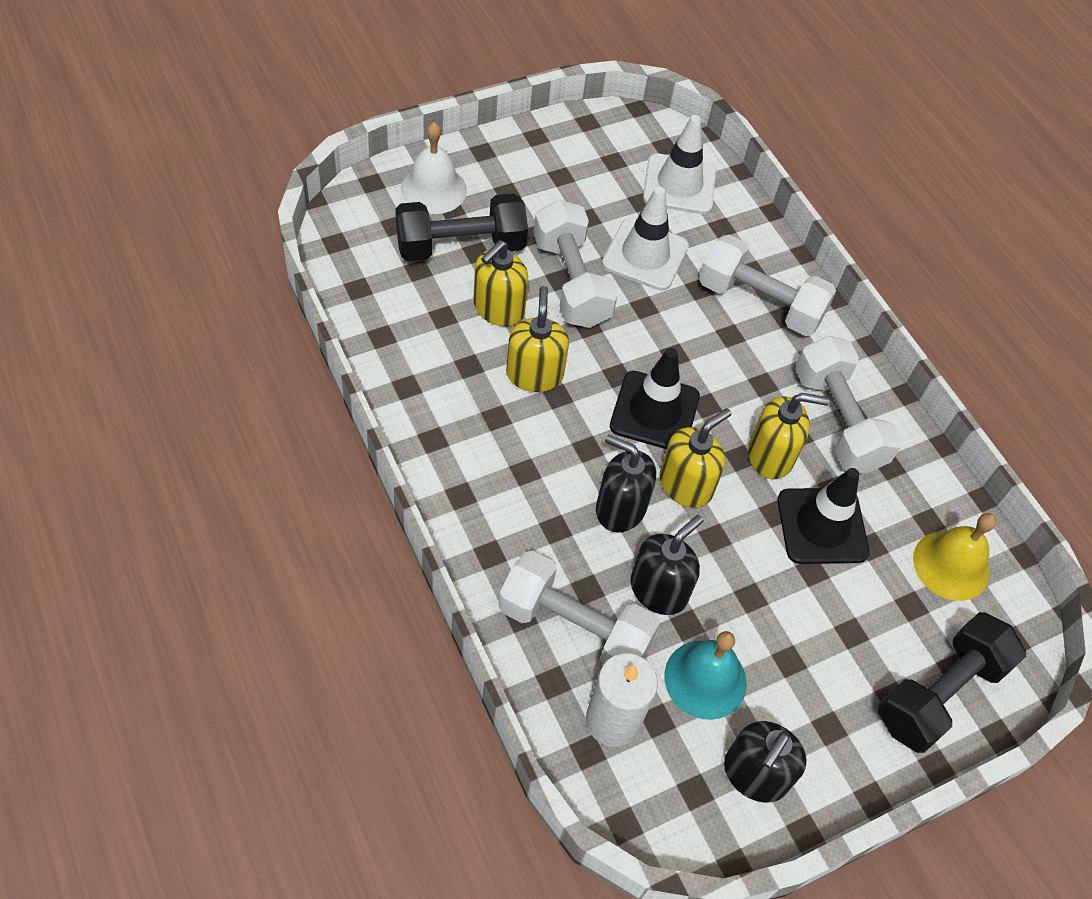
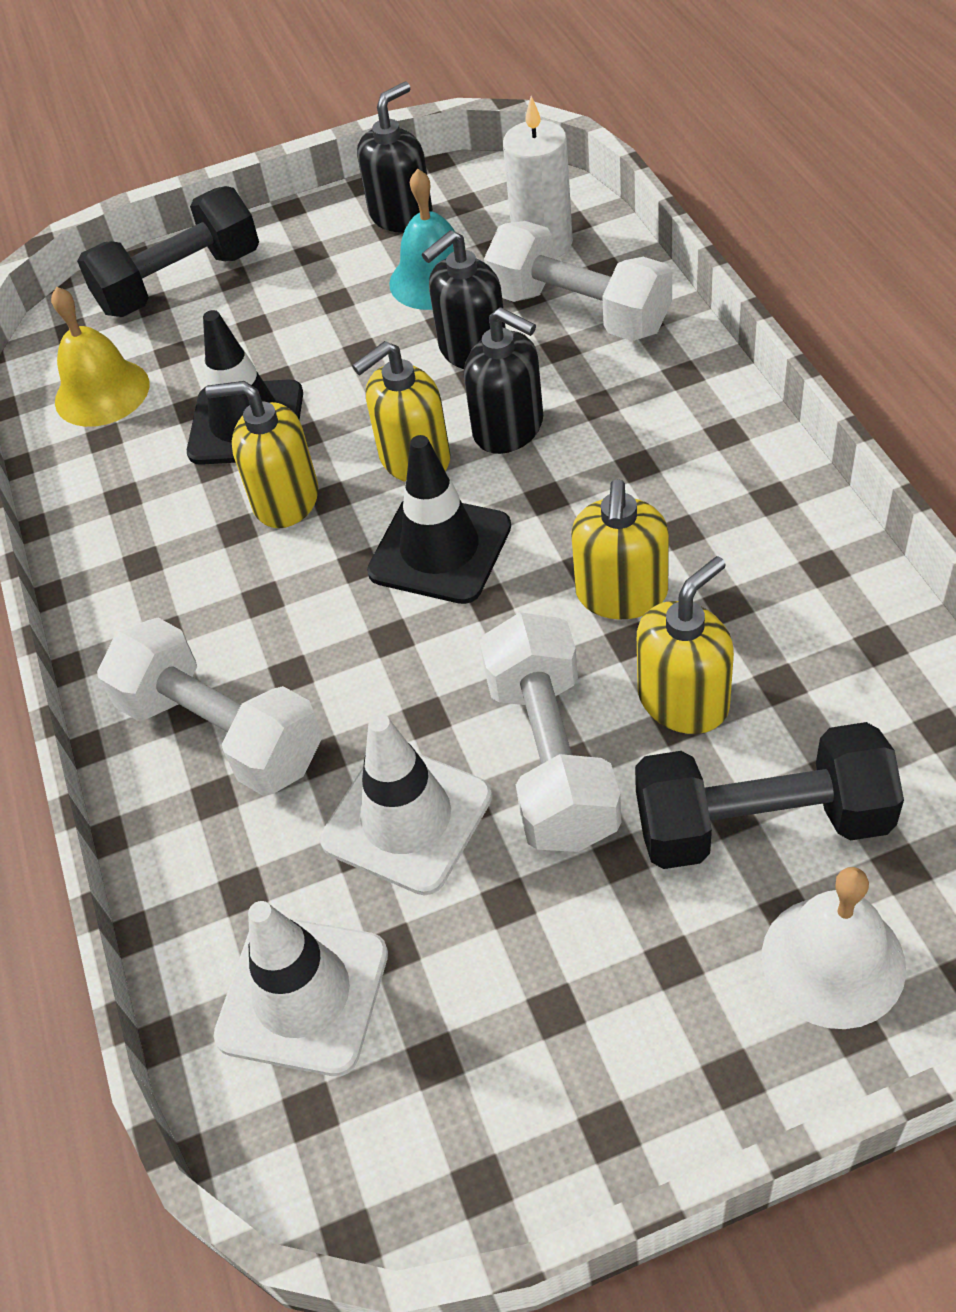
camera: 160 degrees left, 5 degrees down
(838, 420) = (169, 550): white dumbbell -> none

